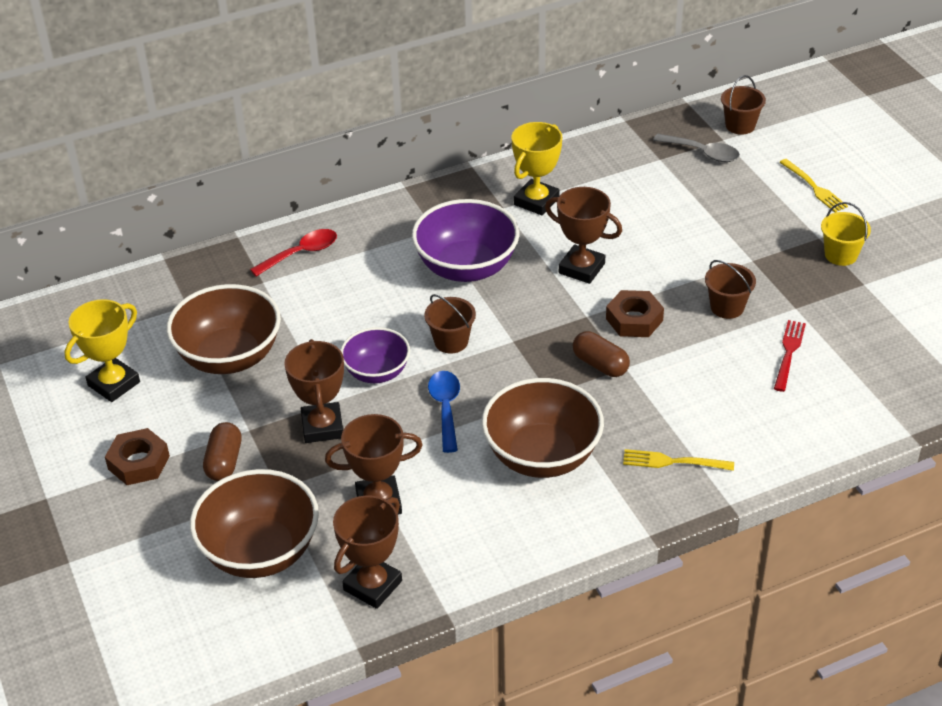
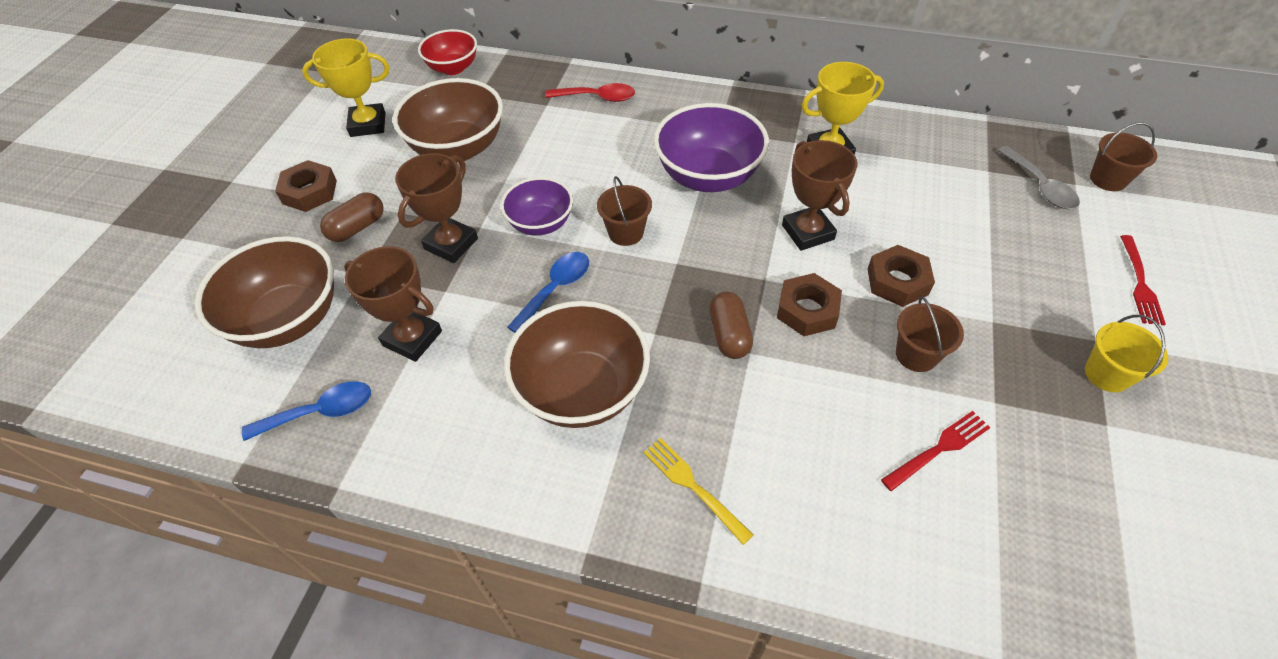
camera: 40 degrees right, 10 degrees up
(129, 296) = (453, 68): none -> red bowl
(372, 585) = (320, 412): brown trophy -> blue spoon
(672, 268) = (897, 281): none -> brown nut
(814, 187) = (1140, 283): yellow fork -> red fork

